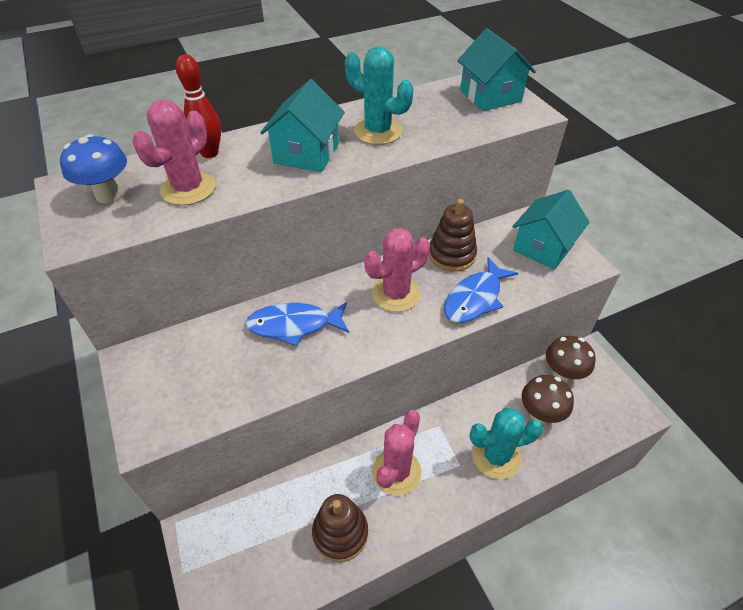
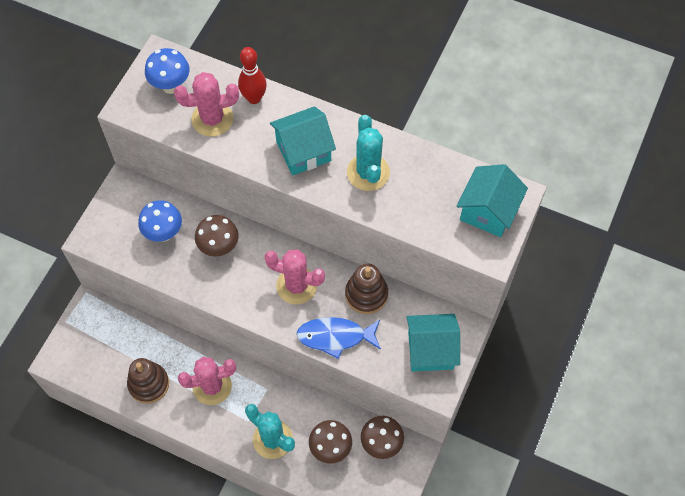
camera: 50 degrees right, 15 degrees up
(225, 359) = (164, 233): none -> blue mushroom
(294, 325) = (219, 248): blue fish -> brown mushroom

